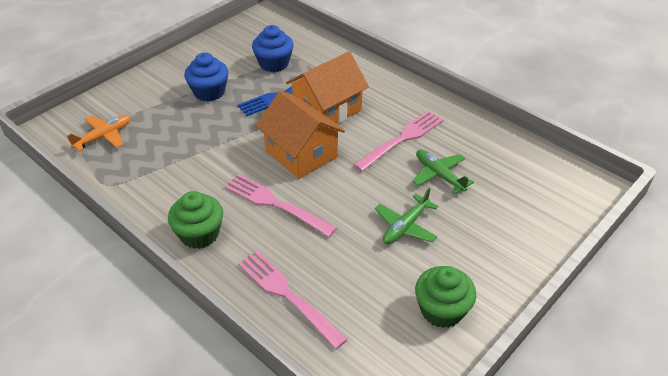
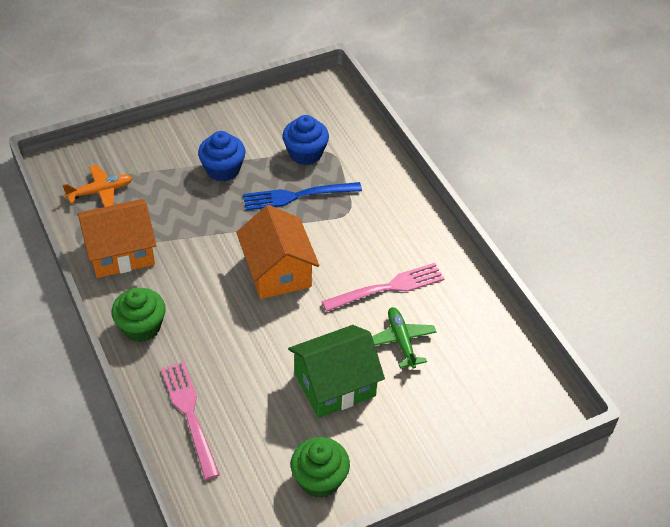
camera: 20 degrees right, 5 degrees up
(276, 204) = (225, 319): pink fork -> none
(327, 109) = (331, 228): orange house -> orange house (120, 252)
(405, 226) = (335, 385): green plane -> green house

